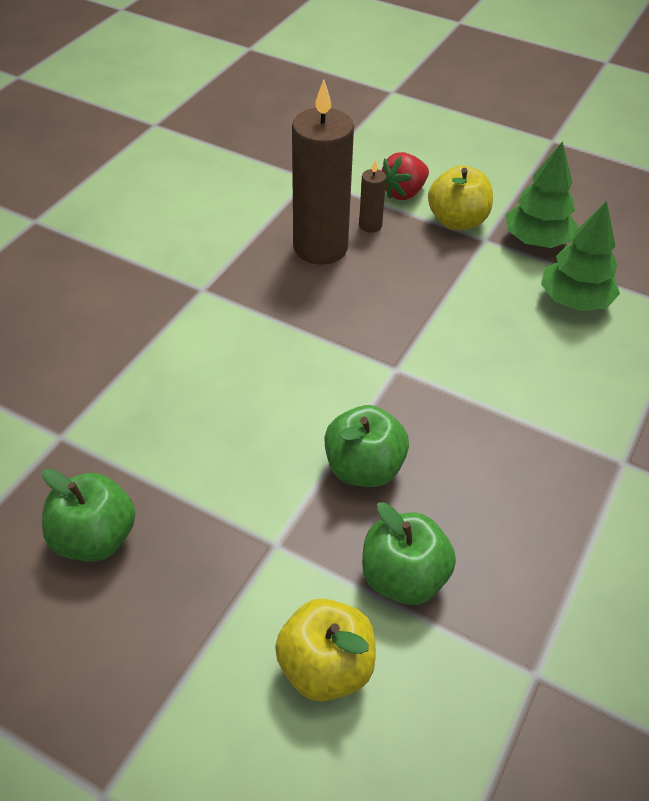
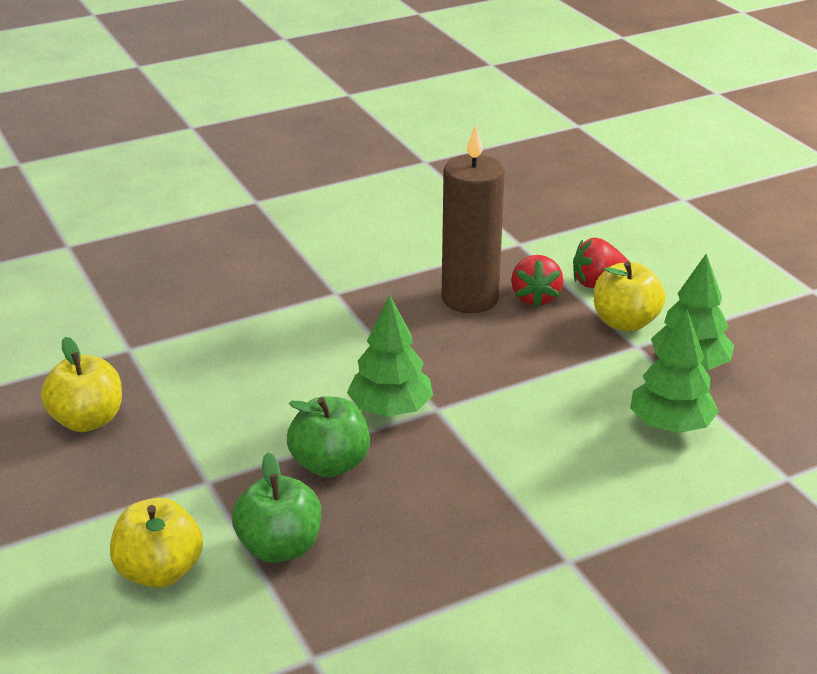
camera: 35 degrees right, 15 degrees down
(95, 538) = (87, 420): green apple -> yellow apple
(360, 387) = (390, 409): none -> green tree
(370, 225) = (535, 298): brown candle -> red strawberry

